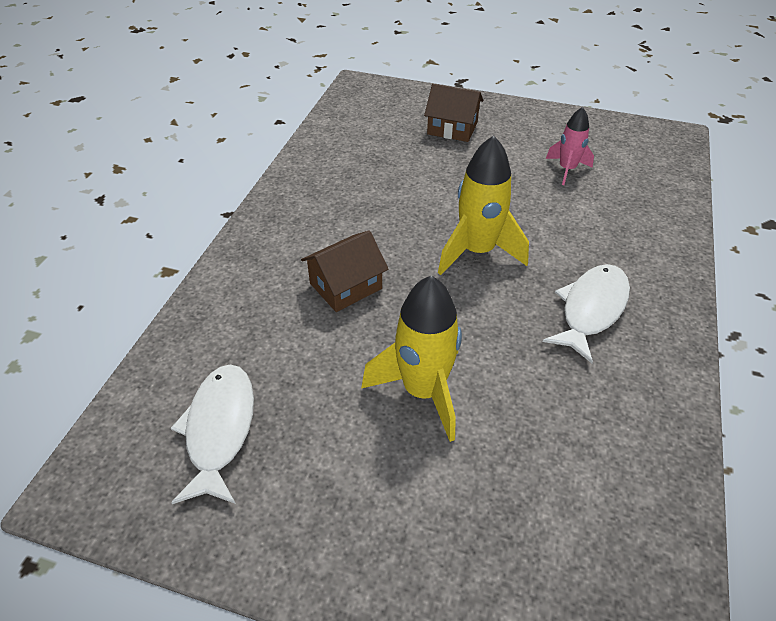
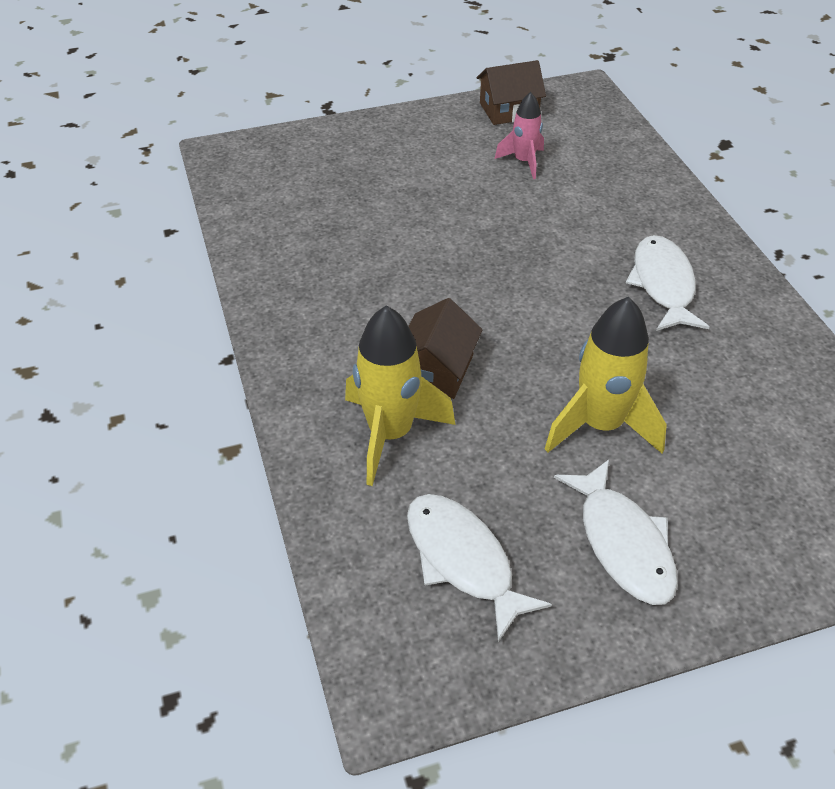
camera: 35 degrees left, 0 degrees up
(344, 492) = (622, 543): none -> white fish
(452, 128) = (374, 163): brown house -> brown house (509, 110)
(477, 251) = (522, 278): yellow rocket -> yellow rocket (390, 434)

